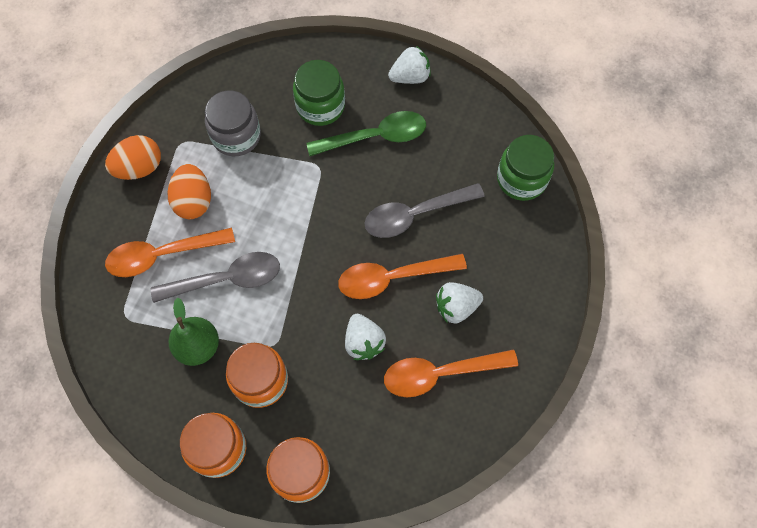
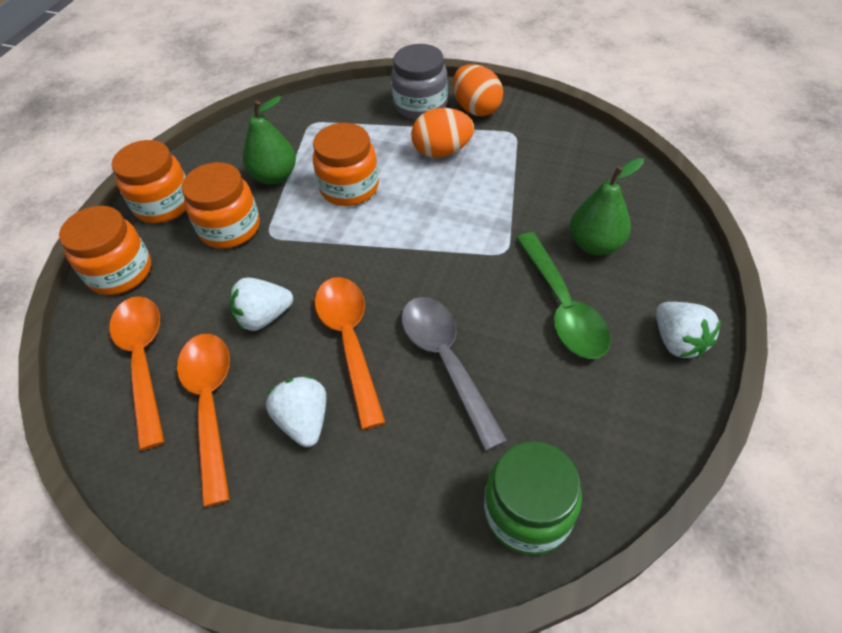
camera: 90 degrees right, 15 degrees down
(162, 255) = (377, 138): orange spoon -> orange spoon (143, 361)
(226, 279) = (349, 188): grey spoon -> orange jar
(236, 136) = (531, 174): grey jar -> grey jar (420, 105)
(320, 106) = (595, 244): green jar -> green pear

